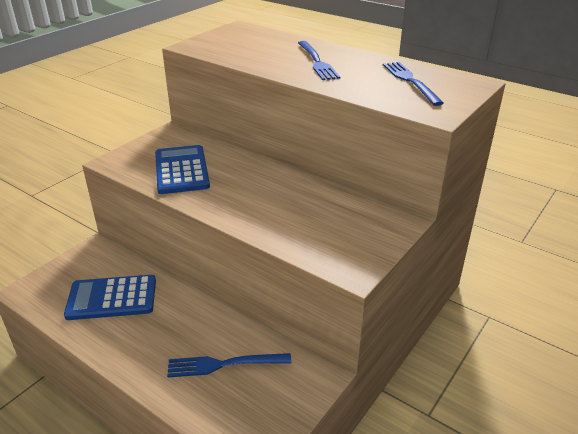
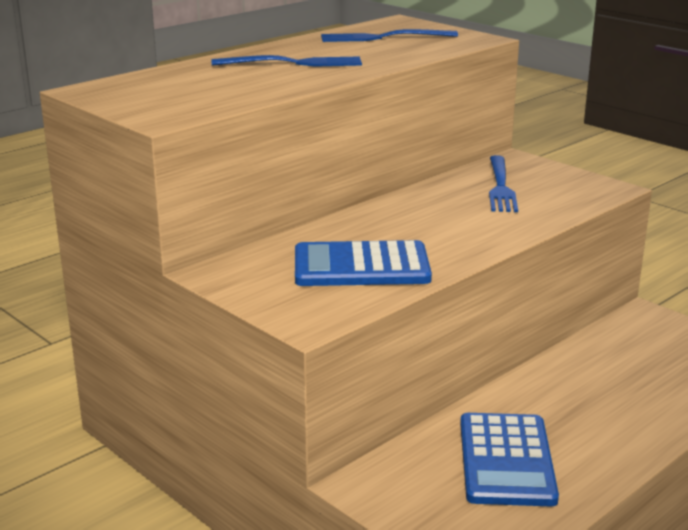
camera: 80 degrees left, 10 degrees down
(223, 364) = (636, 370): blue fork -> blue fork (501, 187)

